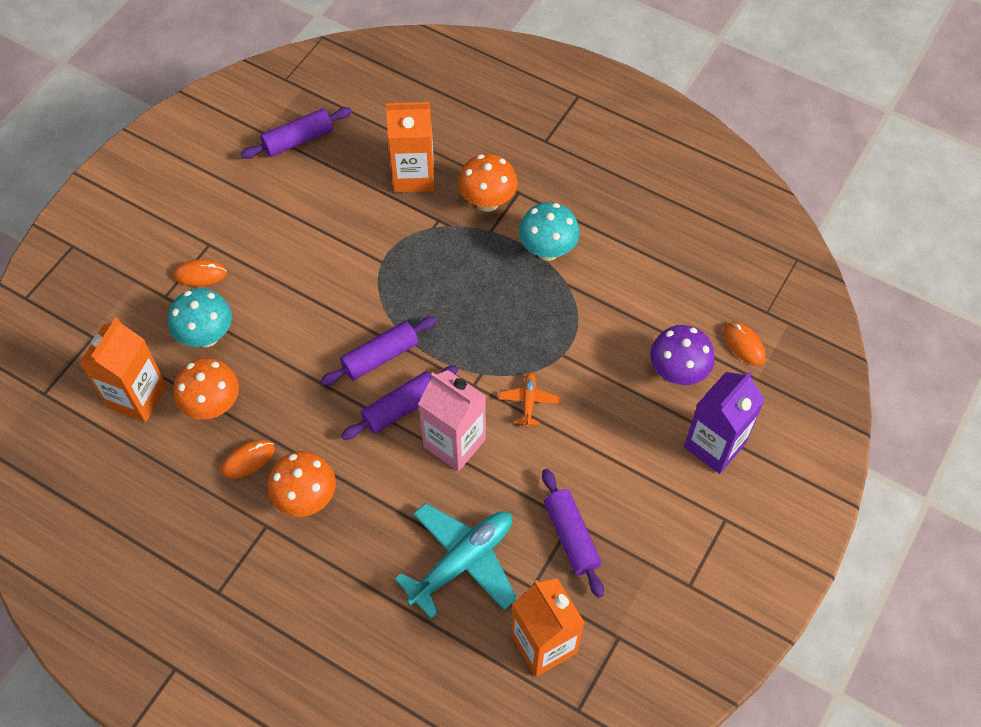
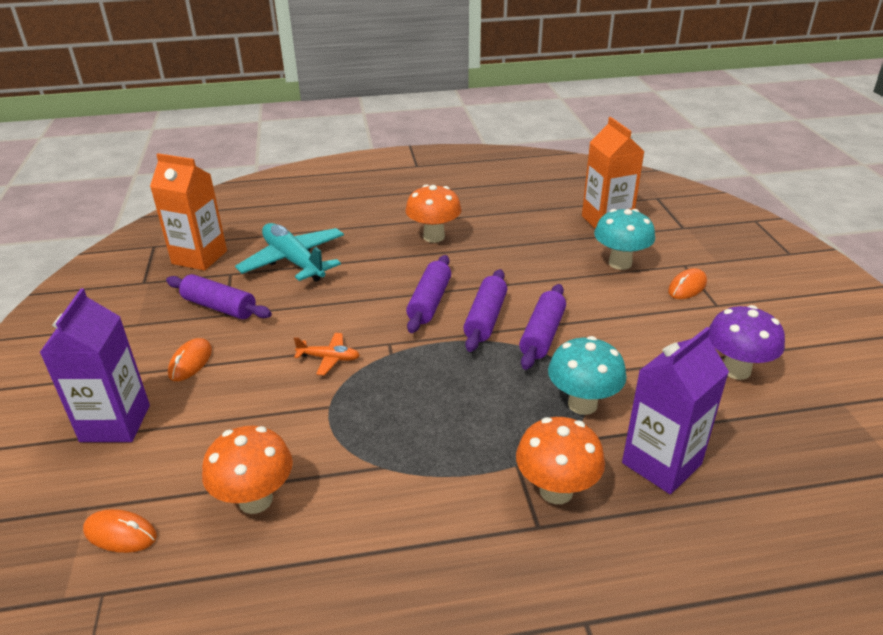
camera: 140 degrees right, 25 degrees down
(213, 406) = (556, 240): orange mushroom -> orange mushroom (255, 500)
(248, 460) = (495, 233): orange mouse -> orange mouse (190, 362)
(298, 140) = (808, 419): purple rolling pin -> purple rolling pin (542, 335)
(414, 176) = (661, 463): orange carton -> purple carton
(454, 443) = (365, 306): pink carton -> none
(462, 562) = (294, 261): turquoise plane -> turquoise plane turned 135 degrees clockwise
(528, 402) = (329, 358): orange plane -> orange plane turned 45 degrees counterclockwise
(547, 251) = (436, 485): turquoise mushroom -> turquoise mushroom (582, 404)
(677, 373) = (192, 459): purple mushroom -> purple mushroom (736, 370)

